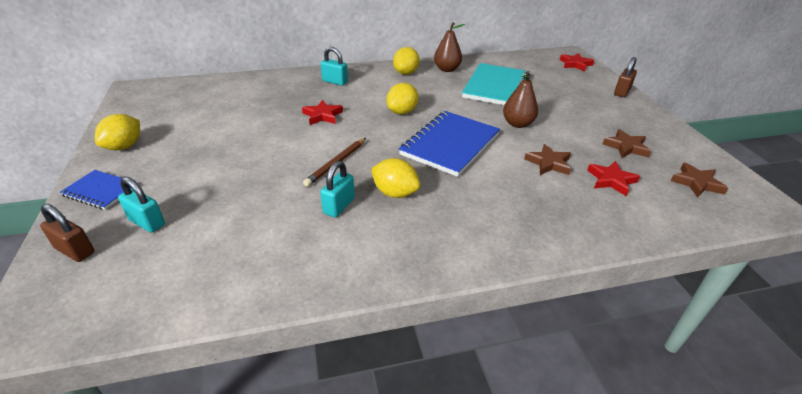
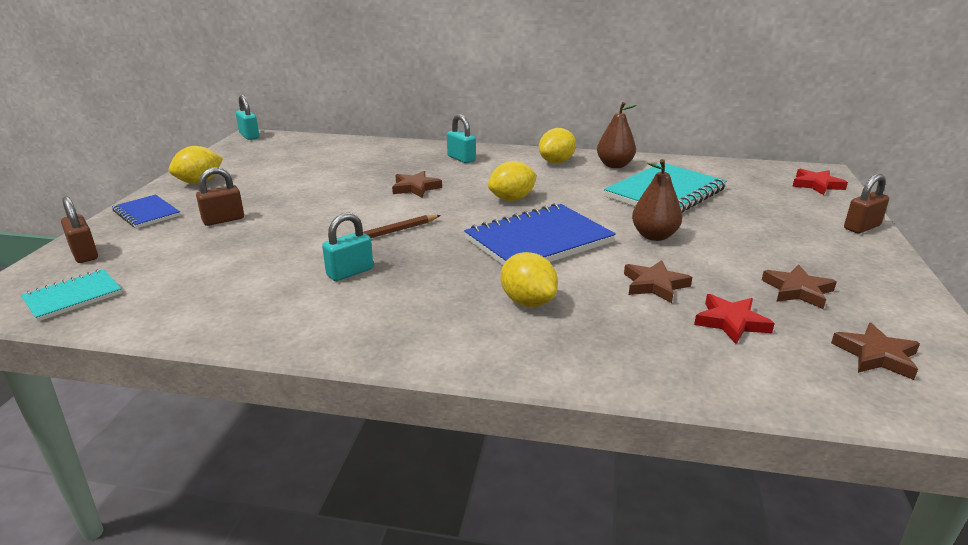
camera: 25 degrees right, 10 degrees down
(108, 299) = (73, 297): none -> turquoise notebook
(147, 222) = (160, 246): turquoise padlock -> turquoise padlock (249, 136)
(184, 181) = (223, 220): none -> brown padlock
(322, 115) = (415, 188): red star -> brown star
(395, 193) = (423, 274): yellow lemon -> yellow lemon (528, 302)

